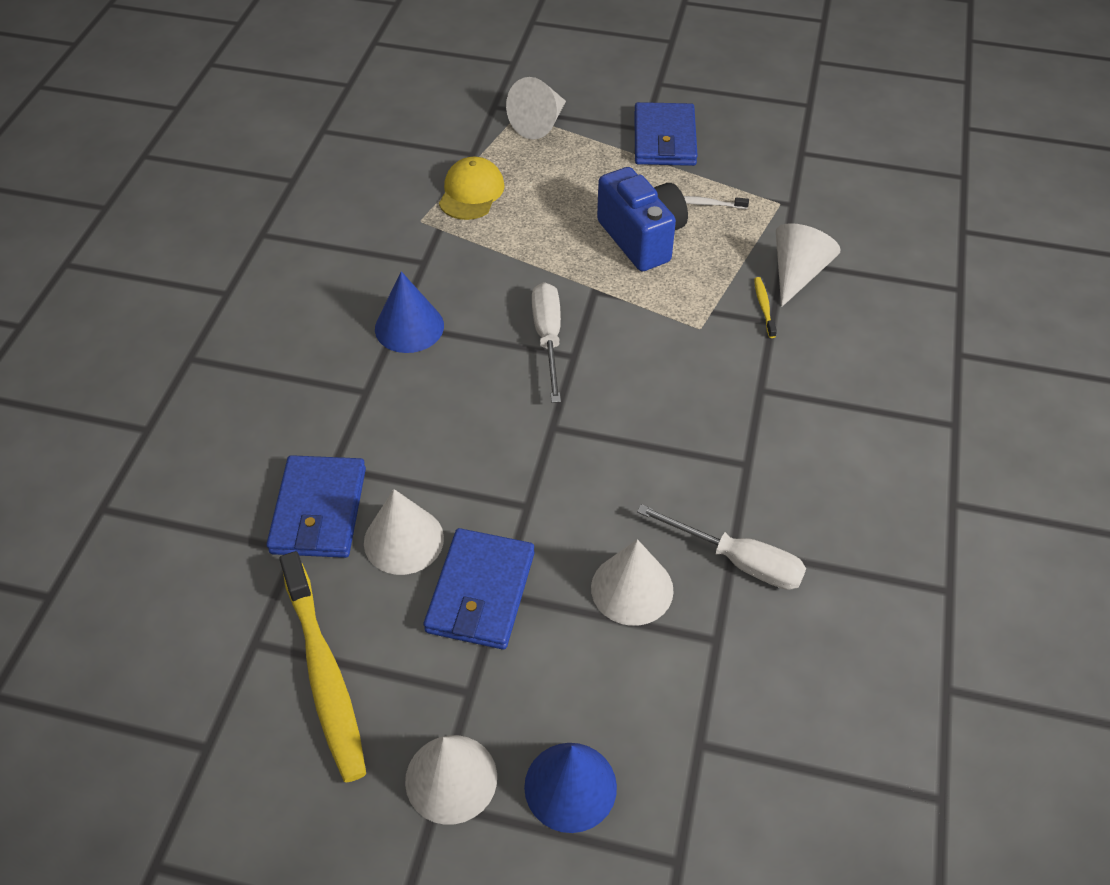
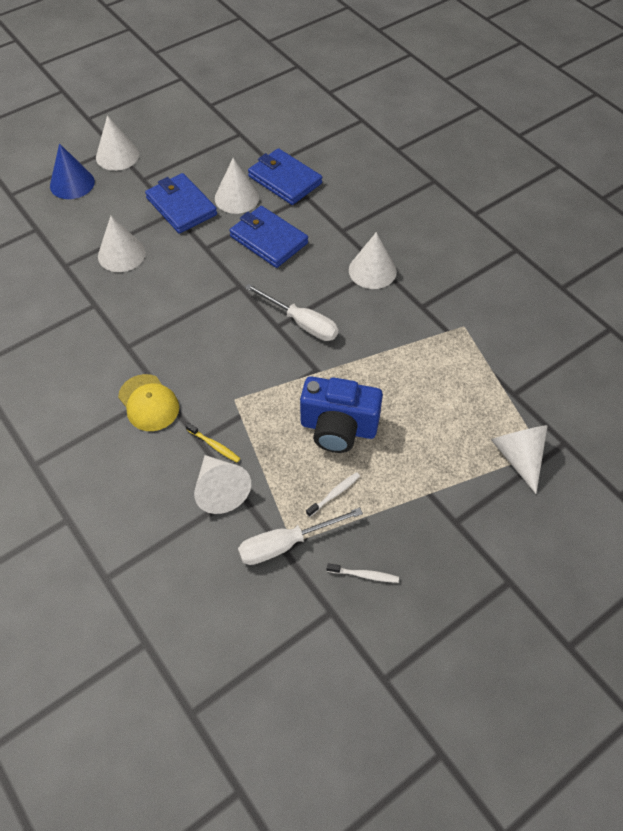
camera: 130 degrees right, 5 degrees up
(324, 674) = (201, 145): yellow toothbrush -> none
(409, 327) = (372, 270): blue cone -> white cone
(471, 192) = (469, 367): yellow cap -> yellow cap (148, 403)
(664, 139) = (431, 525): blue wallet -> blue wallet (268, 239)
(737, 561) = (86, 300): white screwdriver -> white screwdriver (286, 544)
(752, 151) = (364, 575): none -> white toothbrush

